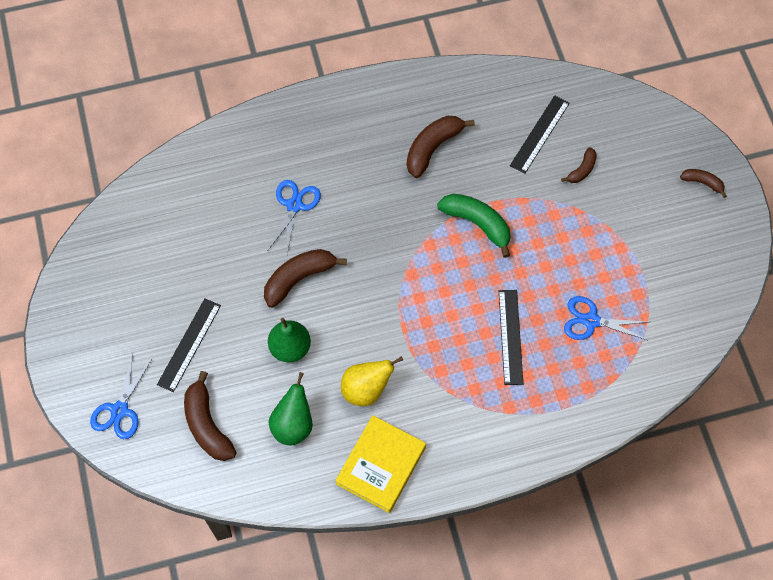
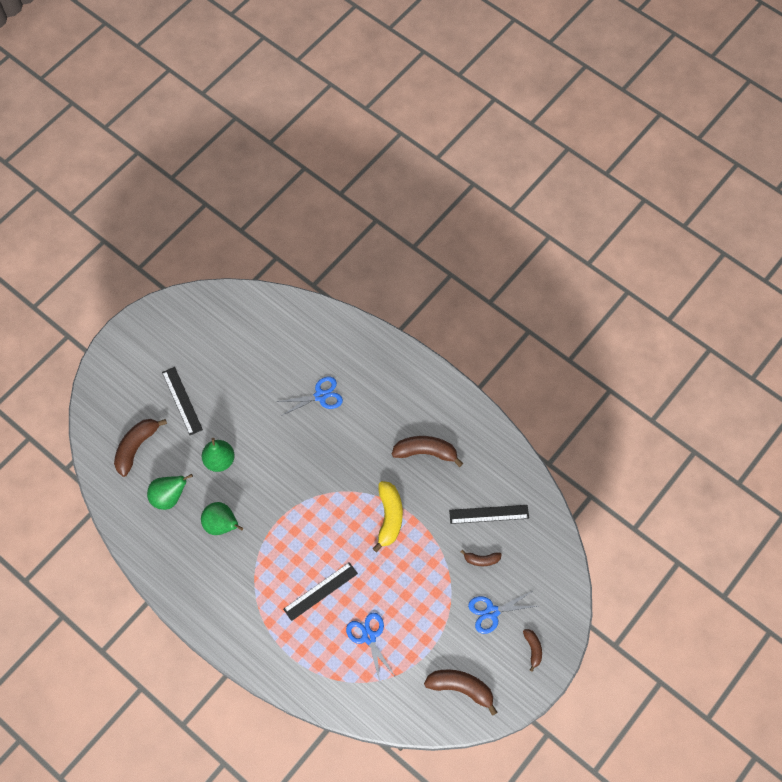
camera: 55 degrees right, 0 degrees up
(120, 410) = (113, 392): blue scissors -> blue scissors (492, 612)
(189, 344) = (182, 401): black ruler -> black ruler turned 75 degrees clockwise
(299, 278) = (271, 433): brown banana -> brown banana (461, 688)
(366, 389) = (222, 525): yellow pear -> green pear
(381, 465) = (176, 567): yellow book -> none
(477, 224) = (389, 517): green banana -> yellow banana

